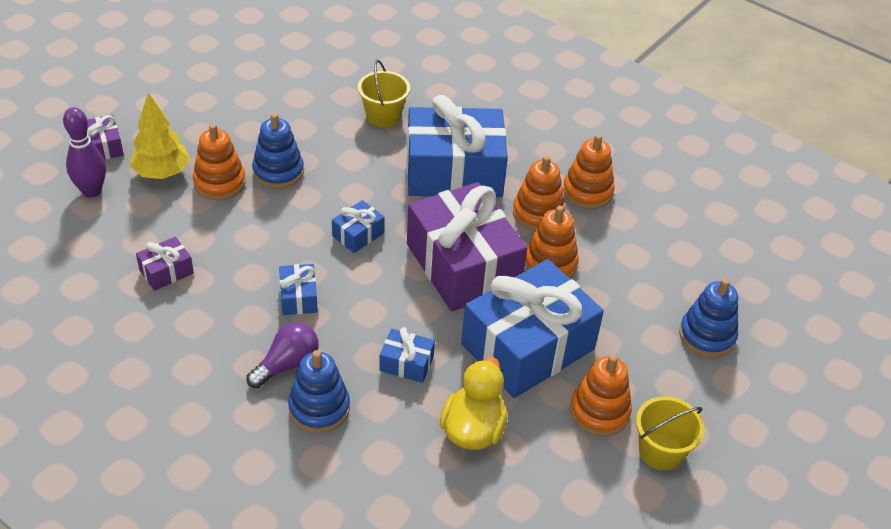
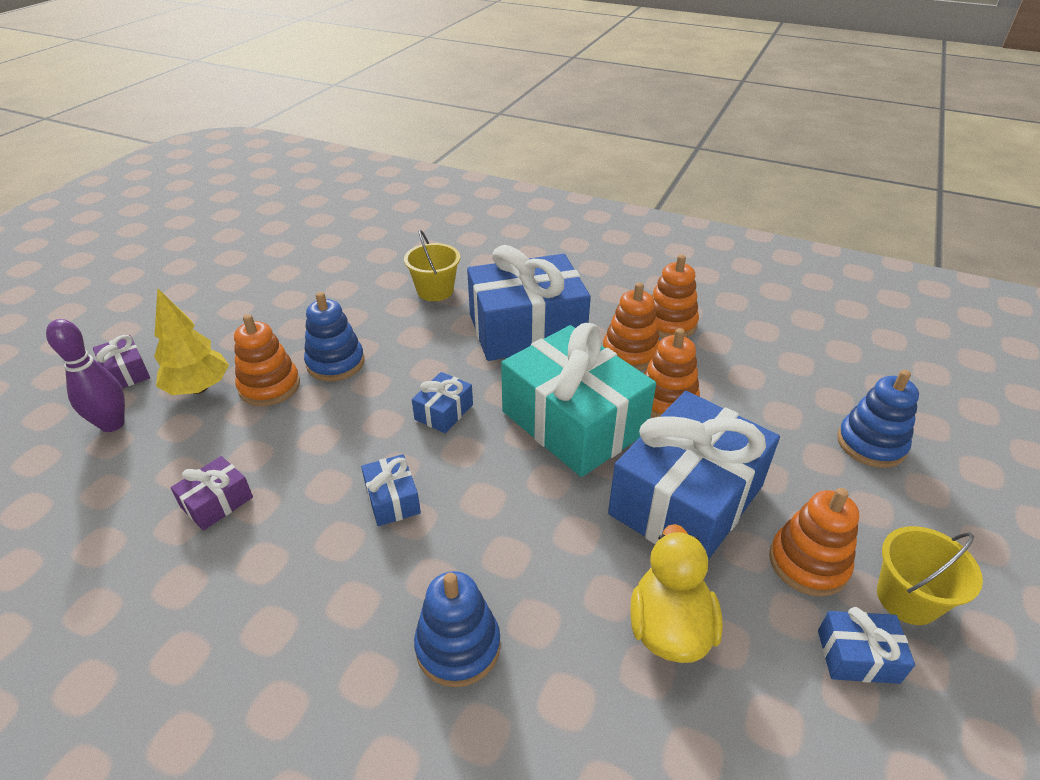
camera: 10 degrees left, 5 degrees down
(287, 364) = (399, 592): purple light bulb -> none
(406, 363) = (551, 555): blue gift -> blue gift (857, 656)
(463, 265) = (573, 422): purple gift -> turquoise gift

